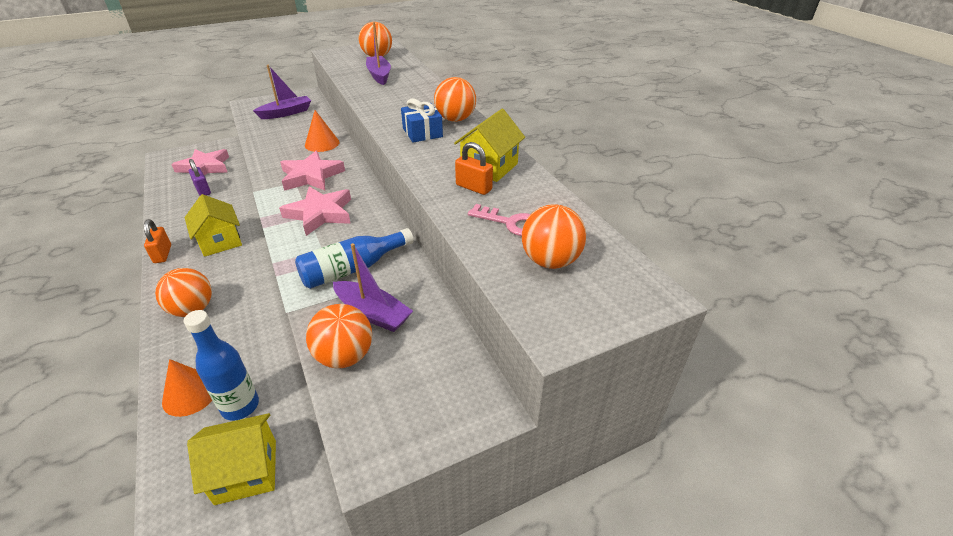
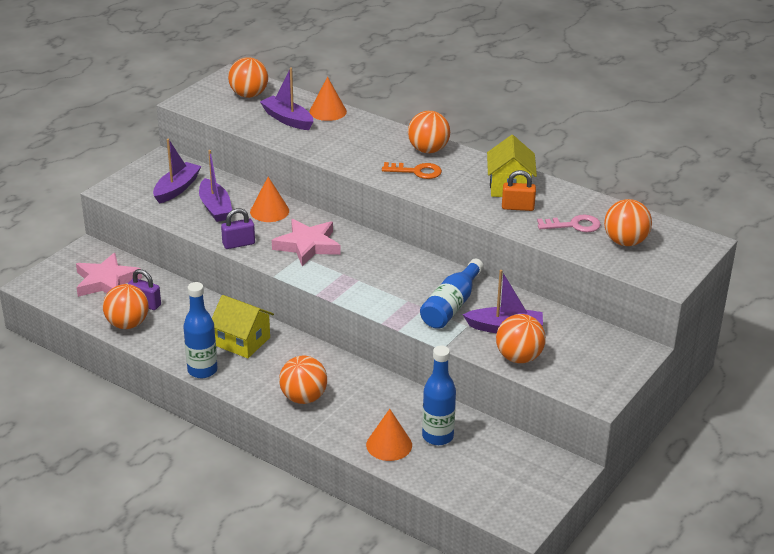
camera: 30 degrees left, 5 degrees down
(162, 254) = (202, 370): orange padlock -> blue bottle
(172, 201) = (127, 324): none -> orange ball
(246, 471) = (491, 464): yellow house -> none
(267, 160) = (238, 244): none -> purple padlock
(290, 131) = (215, 208): none -> purple boat
(320, 214) = (365, 275): pink star -> none
(416, 77) = (328, 111): none -> orange cone
(422, 132) = (416, 171): blue gift -> orange key

